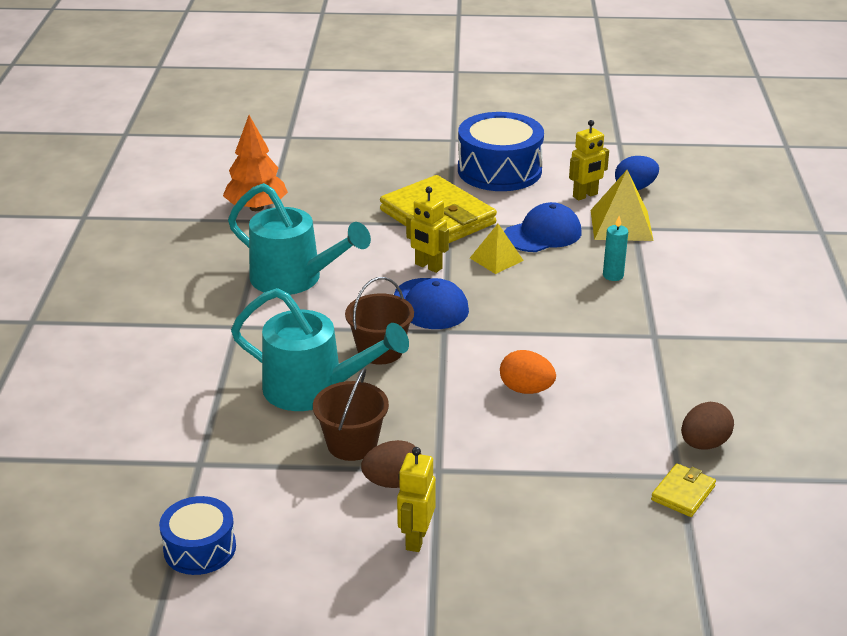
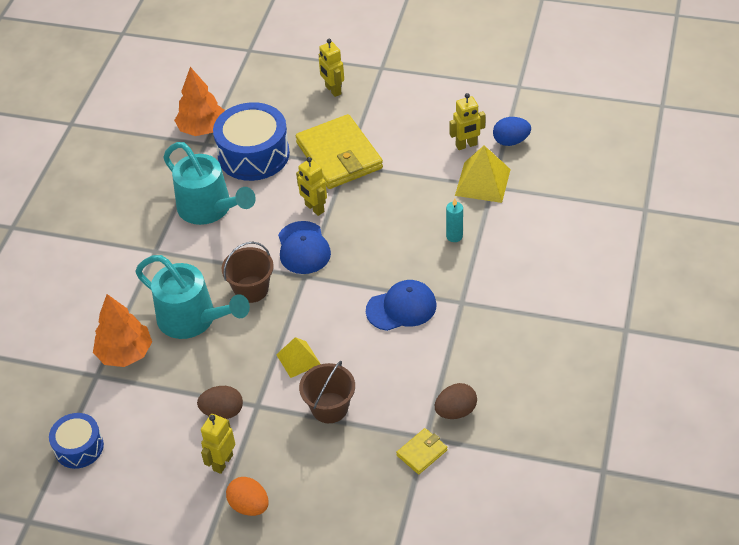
camera: 15 degrees right, 15 degrees up
(232, 435) = (125, 353): none -> orange tree
(352, 444) = (204, 374): brown bucket -> brown bucket (329, 408)
(404, 162) = (333, 90): none -> yellow robot
(496, 259) = (369, 207): yellow pyramid -> yellow pyramid (298, 359)
(499, 170) = (407, 108): blue drum -> blue drum (253, 154)
(526, 389) = (345, 341): orange egg -> orange egg (249, 506)
(543, 234) = (416, 184): blue cap -> blue cap (401, 308)

